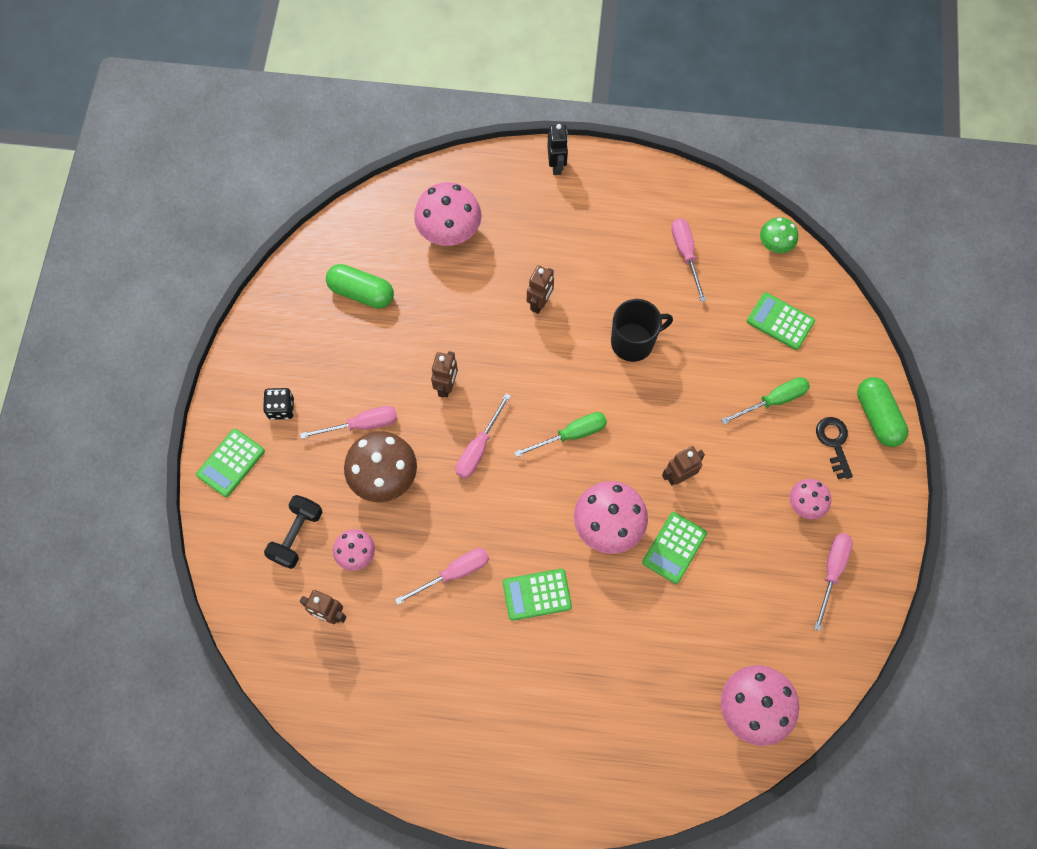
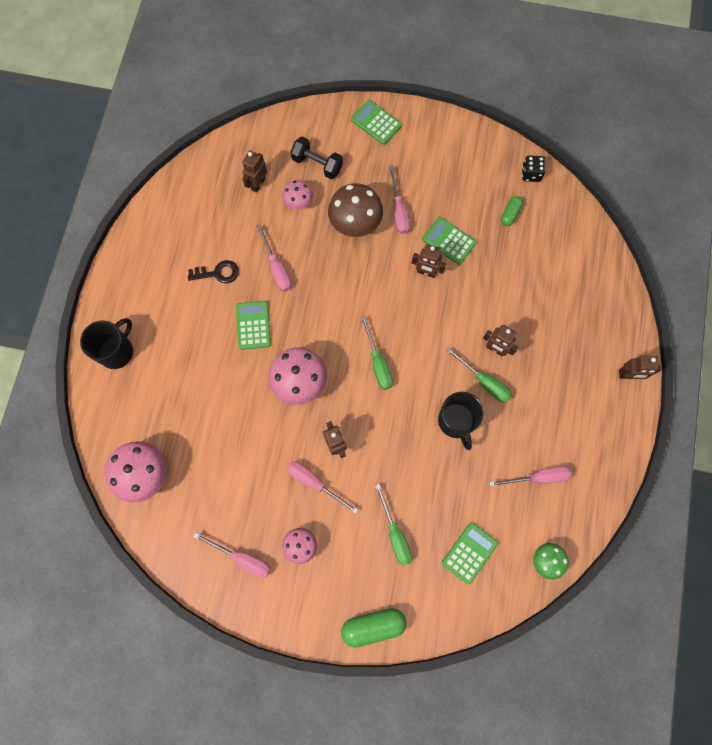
camera: 95 degrees right, 5 degrees up
(281, 408) = (416, 156): black dice -> black dice (531, 174)
(361, 292) = (510, 214): green capsule -> green capsule, size x0.59
(449, 233) = (563, 283): pink mushroom -> none
(478, 448) = (373, 292): pink screwdriver -> pink screwdriver (314, 482)
(556, 165) = (628, 375): black robot -> brown robot
(581, 314) = (484, 382): none -> green screwdriver
(592, 777) = (117, 351): none -> black mug
(674, 548) = (277, 432): green calculator -> green calculator (449, 241)
(834, 443) = (352, 581): black key -> black key (218, 273)

